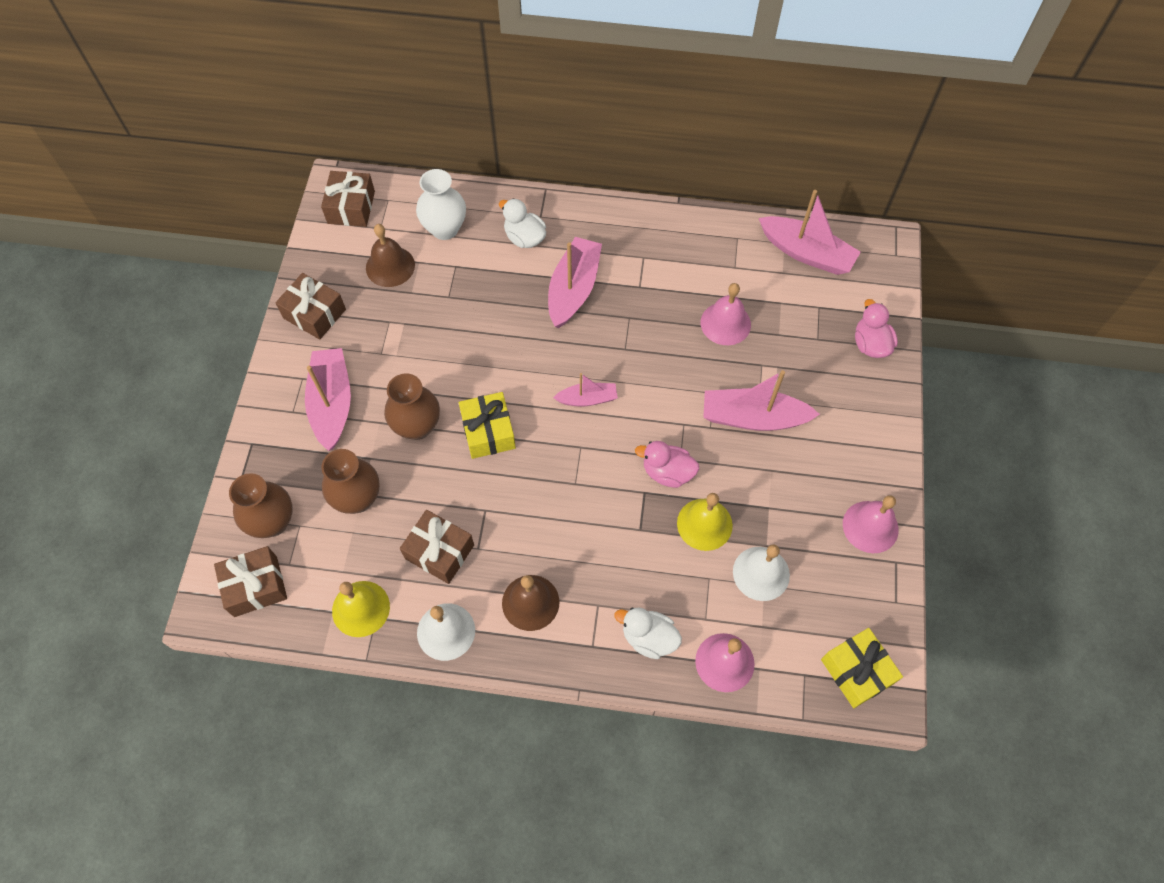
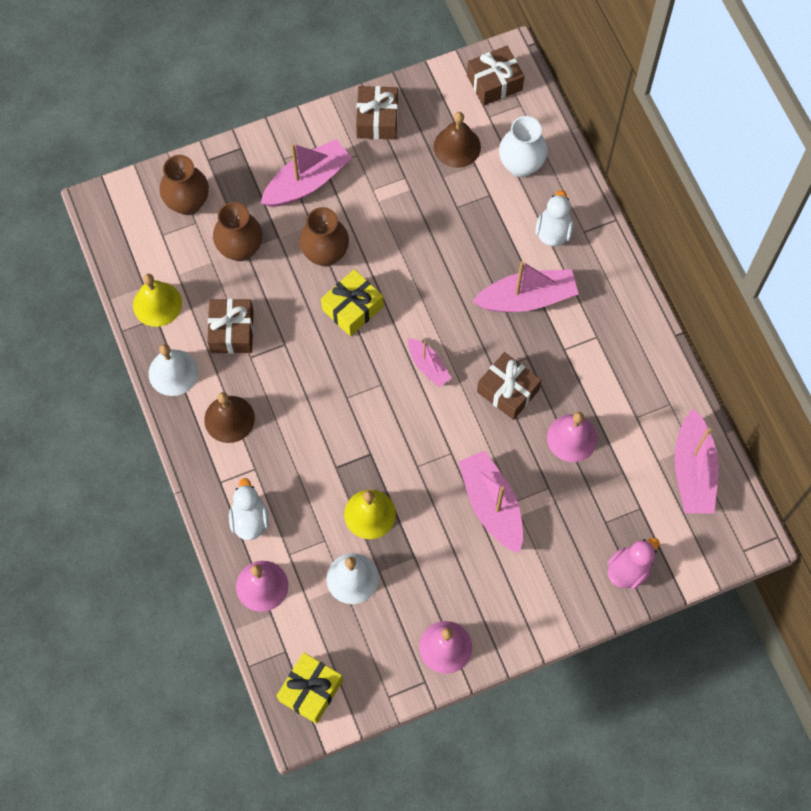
camera: 60 degrees right, 5 degrees up
(255, 586) = (133, 223): brown gift -> brown gift (508, 391)
(667, 472) = (399, 462): pink duck -> none

